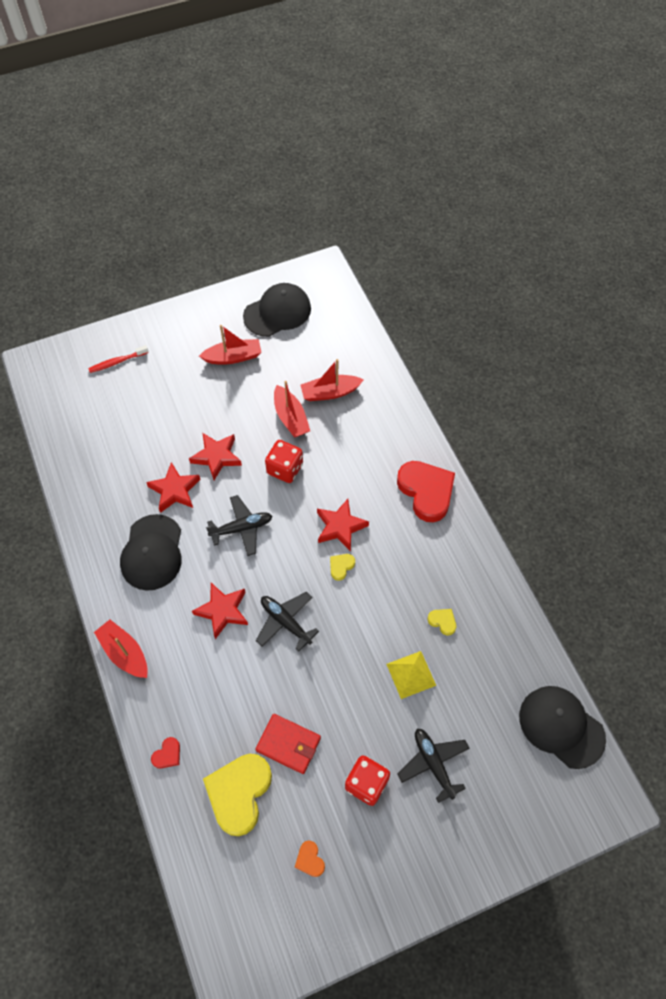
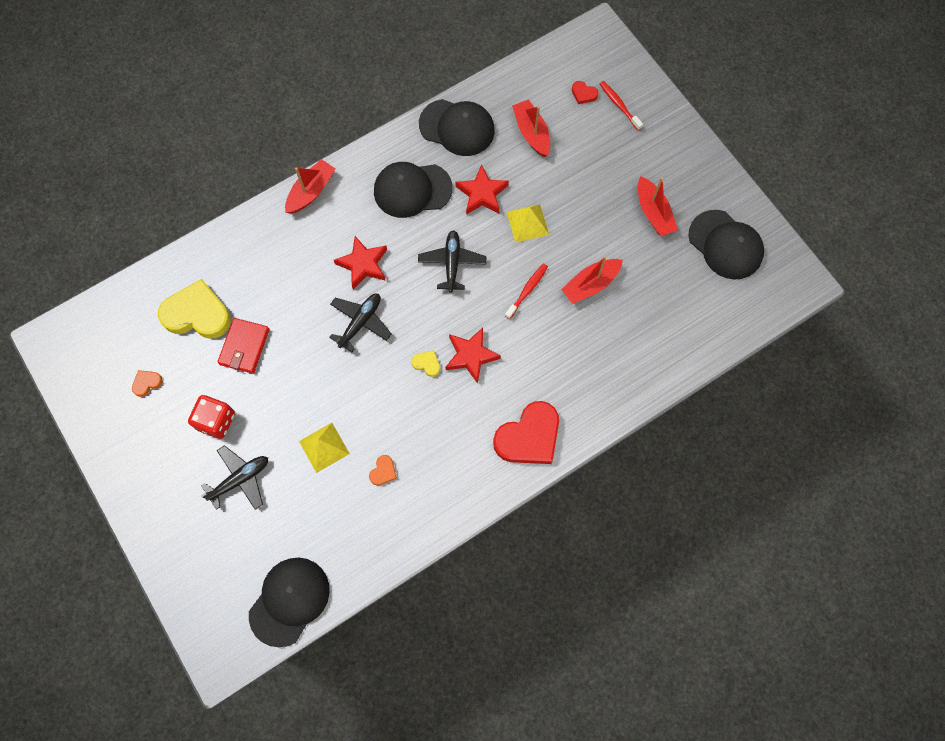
camera: 80 degrees right, 10 degrees up
(95, 501) = (457, 127): none -> black cap
(167, 754) = (224, 248): red heart -> red heart (583, 94)
(216, 457) = (527, 223): red star -> yellow pyramid
(242, 528) = (452, 263): black plane -> black plane turned 150 degrees counterclockwise
(285, 469) = (527, 290): red dice -> red toothbrush
(330, 392) = (631, 318): red boat -> red boat (531, 133)
(442, 621) = (383, 471): yellow heart -> orange heart

